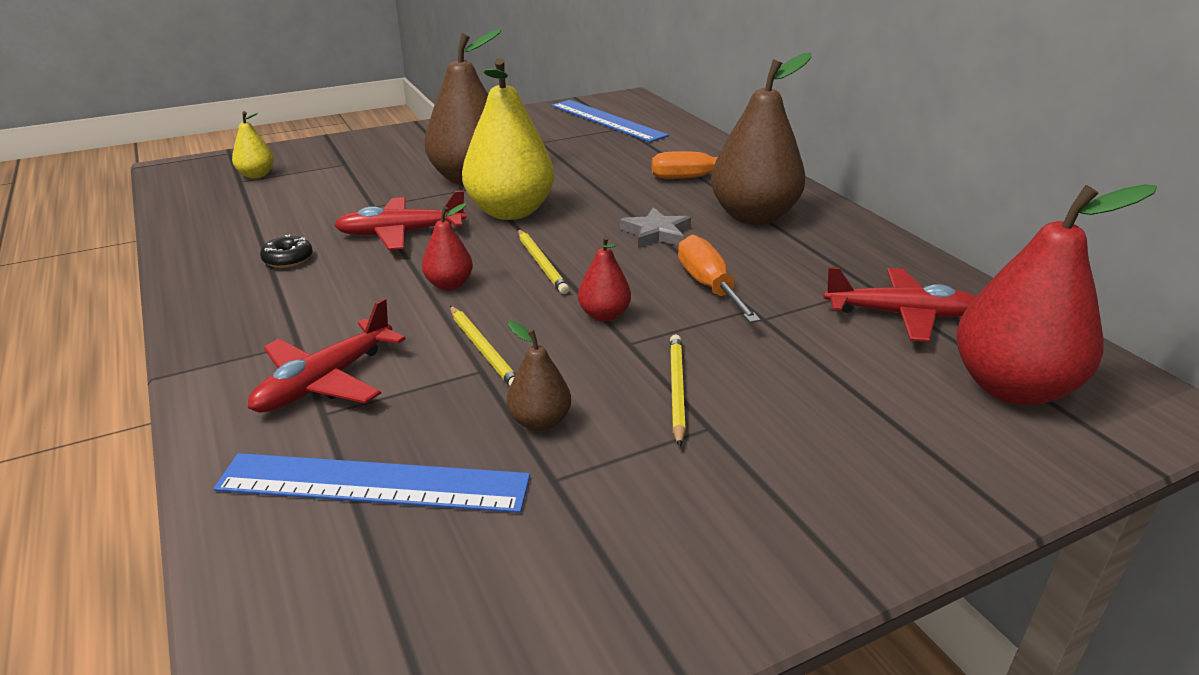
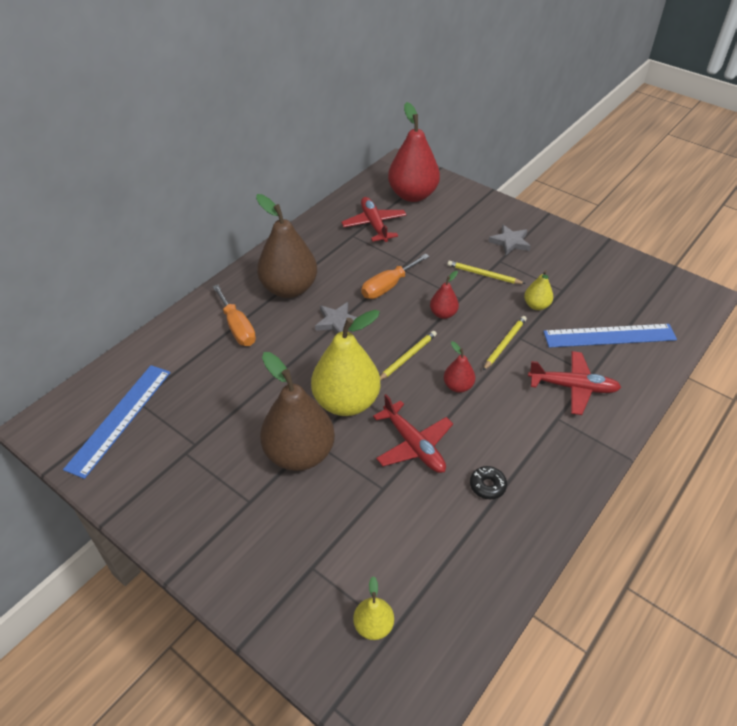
camera: 115 degrees left, 15 degrees up
(373, 484) = (609, 335): blue ruler -> blue ruler turned 75 degrees counterclockwise
(540, 422) = (536, 305): brown pear -> yellow pear
(676, 390) = (483, 275): yellow pencil -> yellow pencil turned 45 degrees clockwise
(769, 469) = (510, 242): none -> grey star

